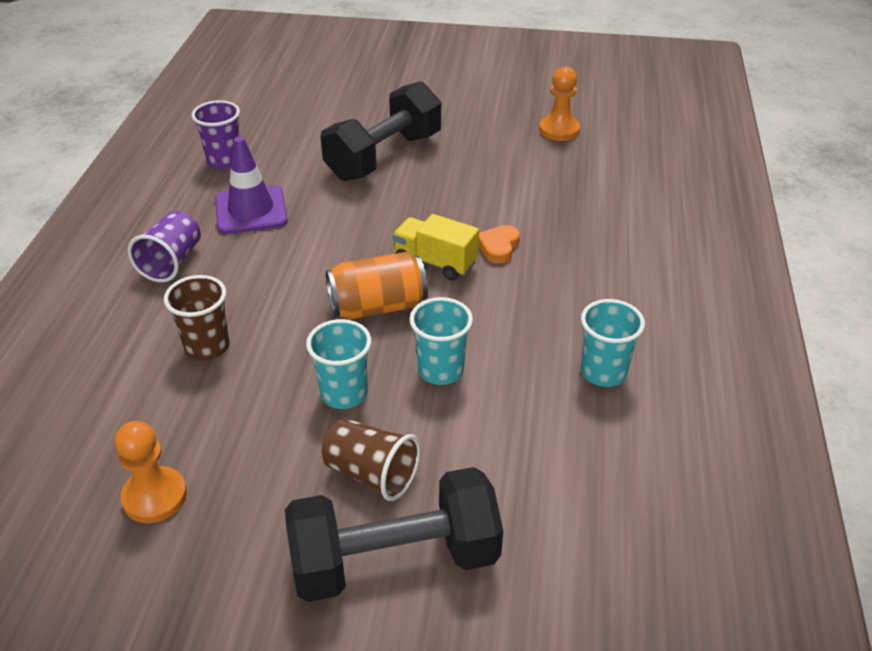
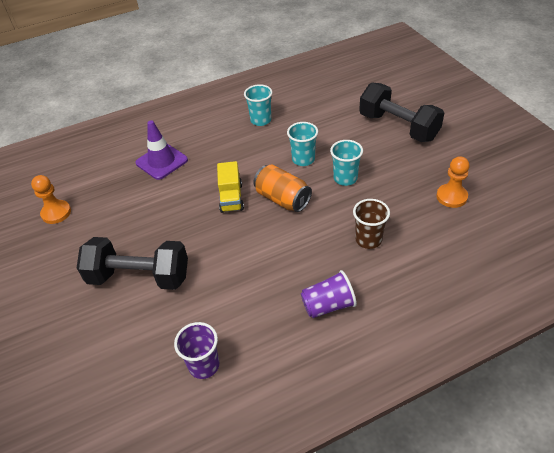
camera: 120 degrees left, 5 degrees up
(251, 210) = (249, 304): purple traffic cone -> purple traffic cone (161, 161)
(371, 474) = (373, 149): brown cup -> none
(498, 247) = (200, 183): orange heart -> none

